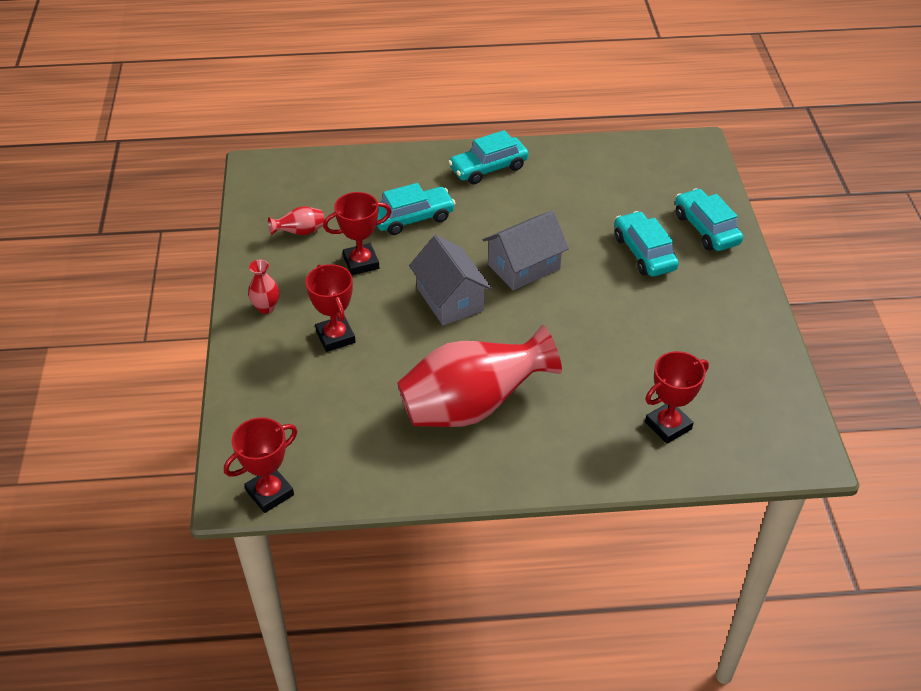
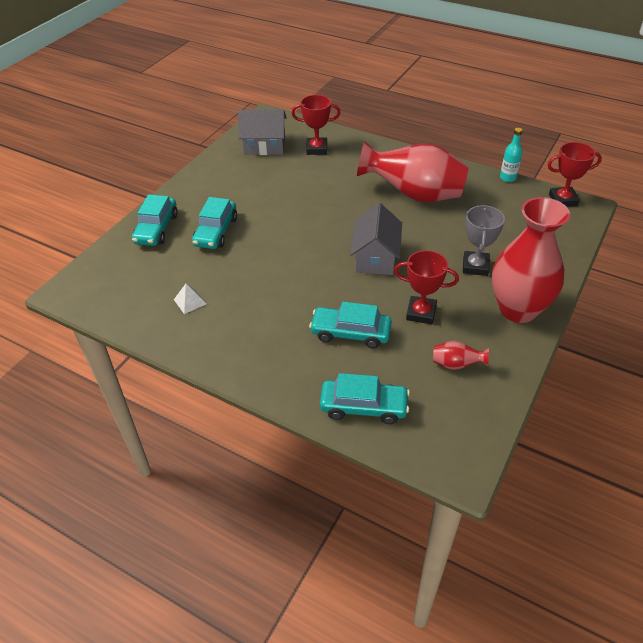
camera: 145 degrees left, 0 degrees up
(266, 307) = (518, 309): red vase -> red vase, size x2.49
(335, 337) = (475, 266): red trophy -> grey trophy
(365, 501) = (508, 178): none -> turquoise bottle
(488, 168) = (245, 351): turquoise car -> turquoise car (364, 407)
(524, 267) = (304, 257): grey house -> grey house (264, 146)
(581, 182) = (190, 301): none -> white pyramid

